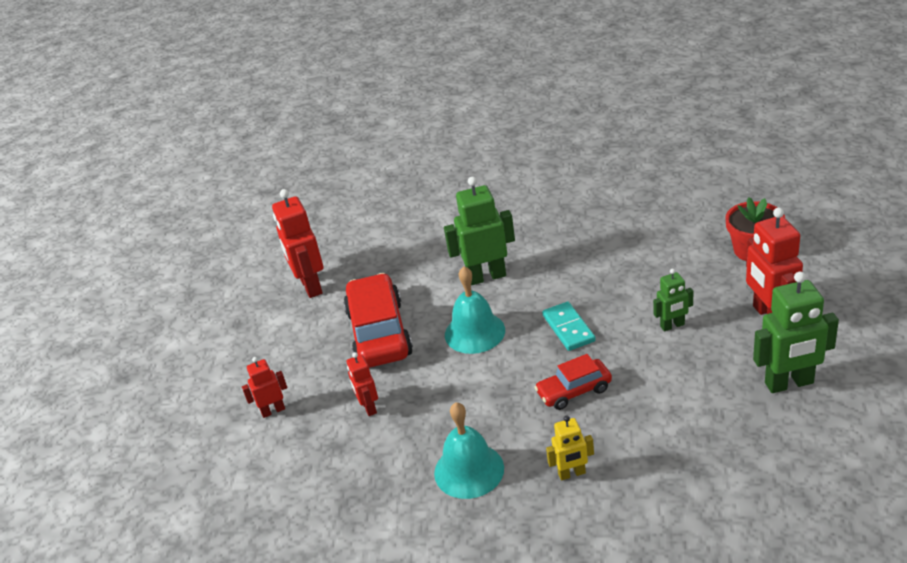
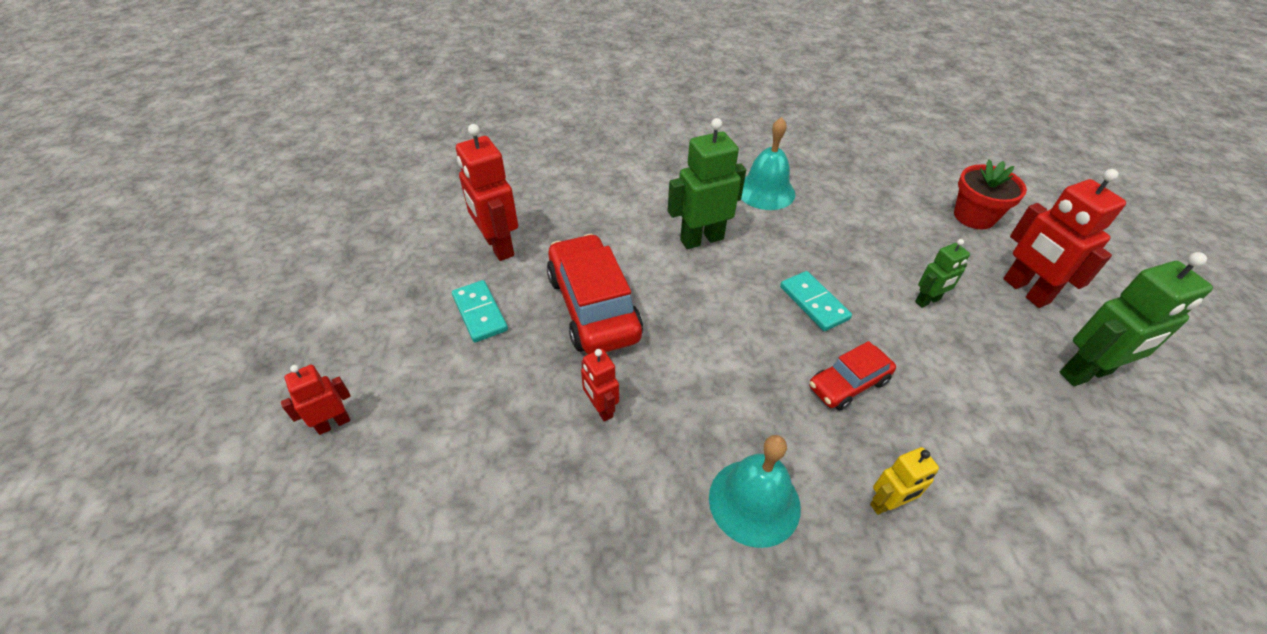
camera: 15 degrees left, 10 degrees up
(273, 410) = (475, 414): red robot -> red robot (333, 423)
(287, 339) = (479, 313): none -> turquoise domino
(474, 332) = (707, 306): turquoise bell -> turquoise bell (765, 191)

